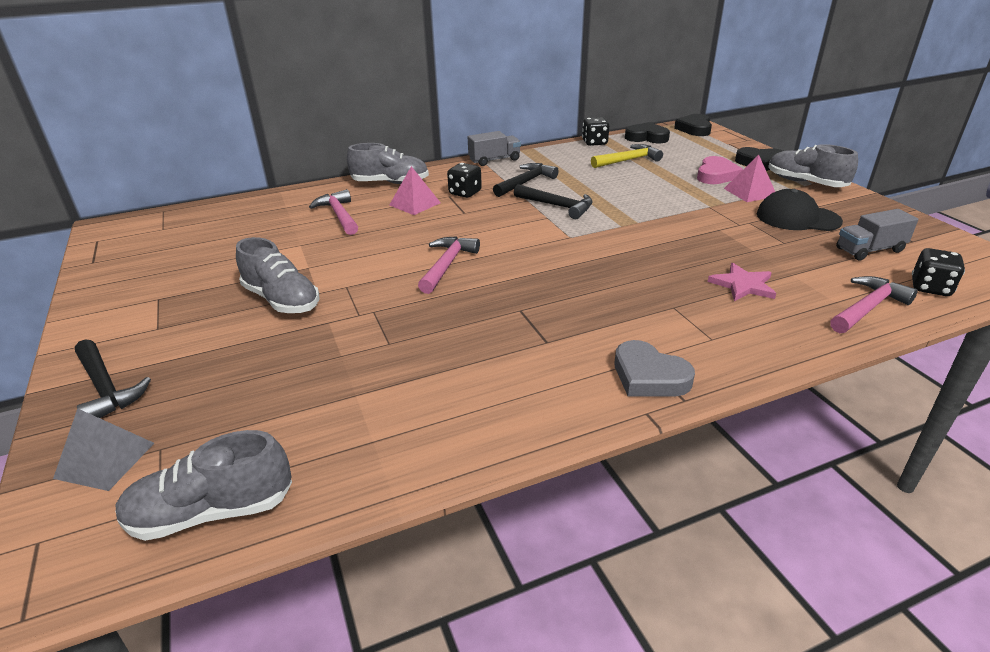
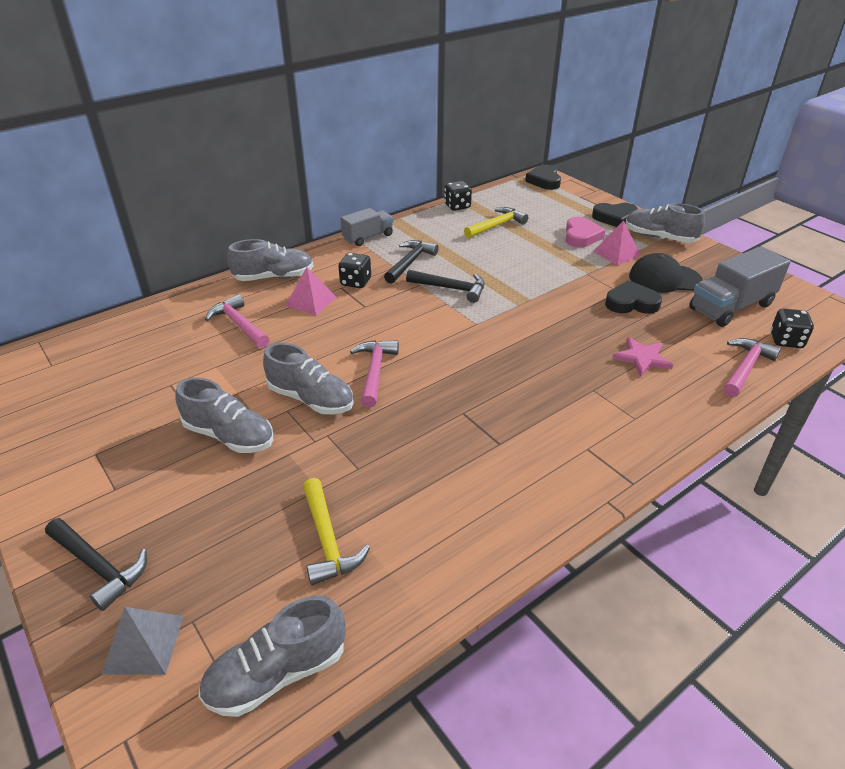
camera: 15 degrees left, 5 degrees up
(326, 400) = (327, 540): none -> yellow hammer
(373, 280) = (311, 399): none -> grey shoe
(646, 137) = (504, 195): black heart -> black heart (631, 303)
(649, 376) = (597, 465): grey heart -> none
(869, 250) = (731, 307): grey truck -> grey truck, size x1.58

